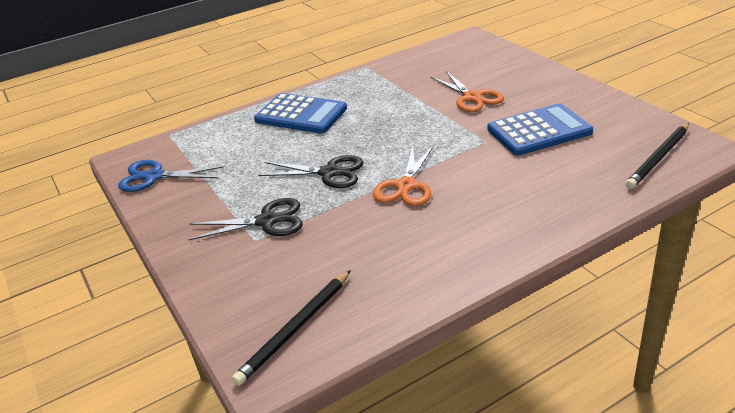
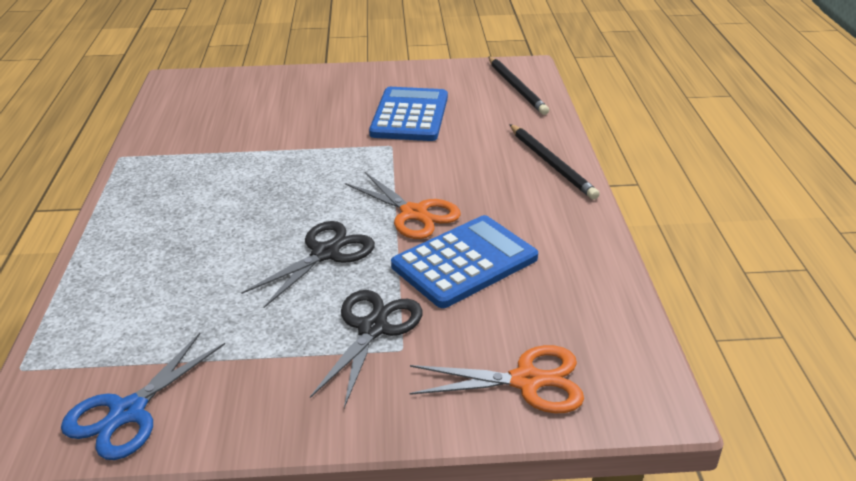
camera: 65 degrees left, 0 degrees up
(296, 328) = (593, 360): black pencil -> black pencil (551, 164)
(301, 115) = (160, 235): blue calculator -> blue calculator (464, 262)
(472, 97) = (300, 123): orange scissors -> orange scissors (527, 381)

